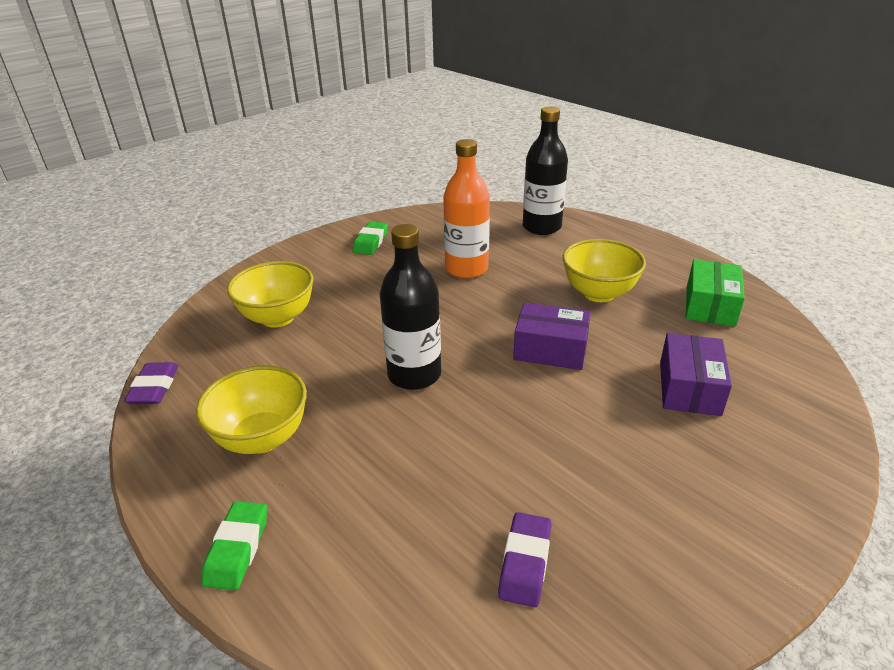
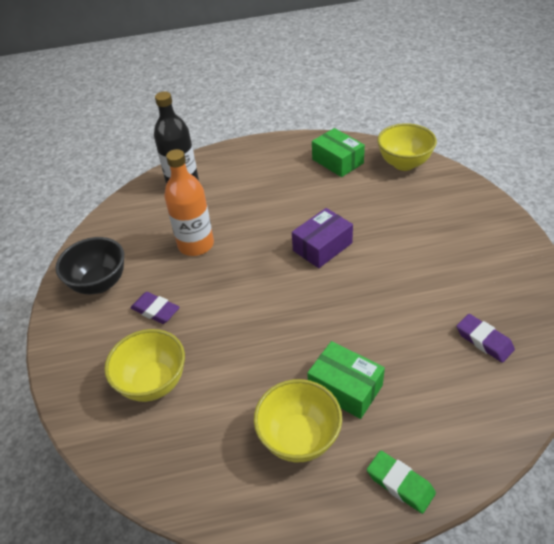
camera: 55 degrees left, 10 degrees up
(154, 388) = (179, 502): purple eraser -> purple eraser (155, 310)
(351, 448) = (345, 387): none -> green box
(371, 242) = (99, 283): green eraser -> black bowl
(414, 375) = (294, 324): black bottle -> none
(598, 293) = (285, 197): yellow bowl -> yellow bowl (404, 163)
(689, 388) = (399, 209): purple box -> none

